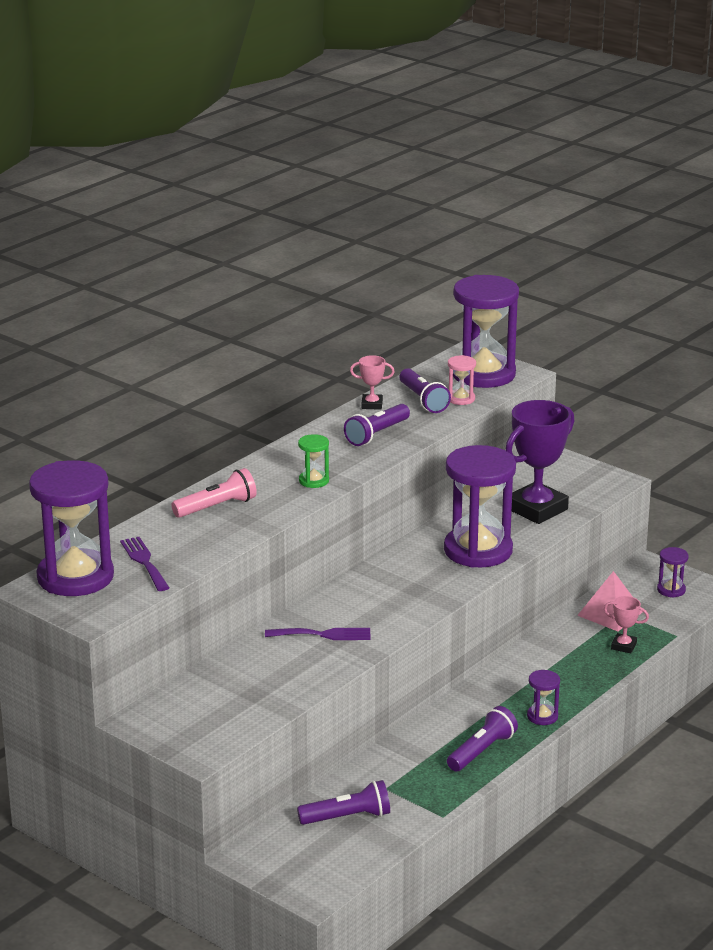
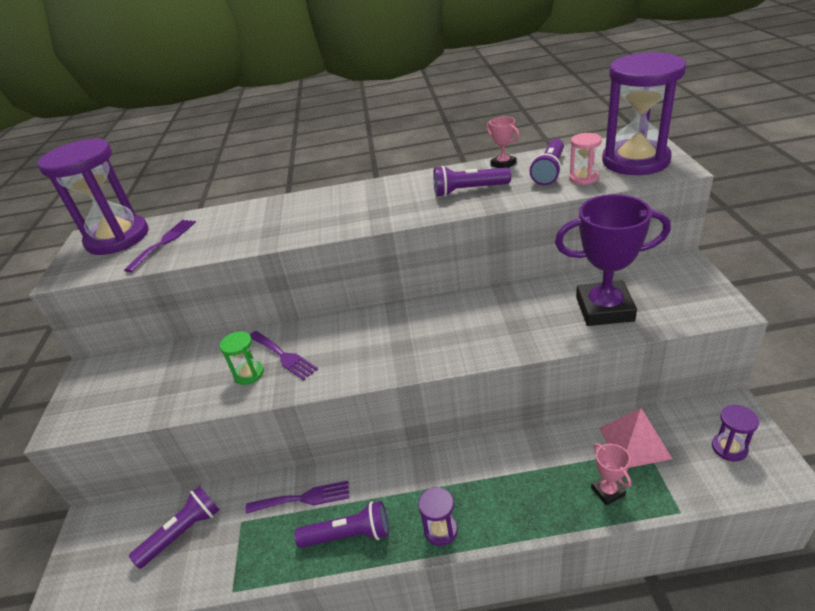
camera: 50 degrees right, 10 degrees up
(217, 507) = (273, 215): pink flashlight -> none
(314, 481) = (363, 216): green hourglass -> green hourglass (249, 374)
(347, 817) = (183, 533): purple flashlight -> purple flashlight turned 75 degrees counterclockwise
(415, 753) = (303, 498): none -> purple fork
(478, 550) = (499, 330): purple hourglass -> none

